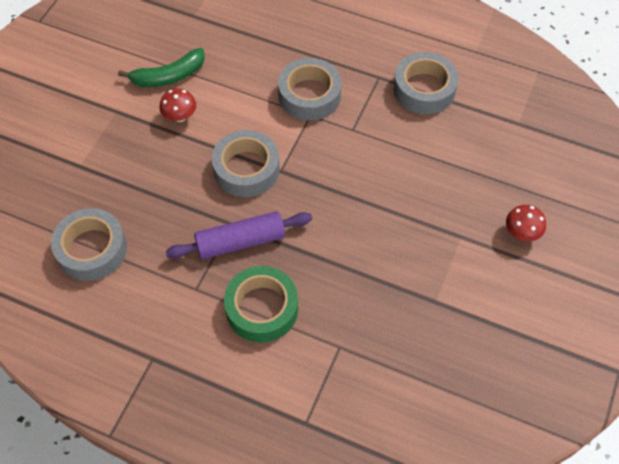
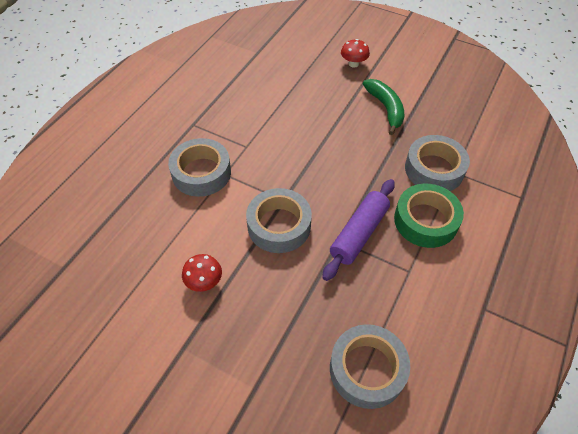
camera: 85 degrees left, 5 degrees down
(168, 76) = (146, 293): green banana -> green banana (385, 108)
(240, 241) = (359, 233): purple rolling pin -> purple rolling pin turned 45 degrees clockwise
(424, 89) = (213, 98): grey tape -> grey tape (434, 169)

